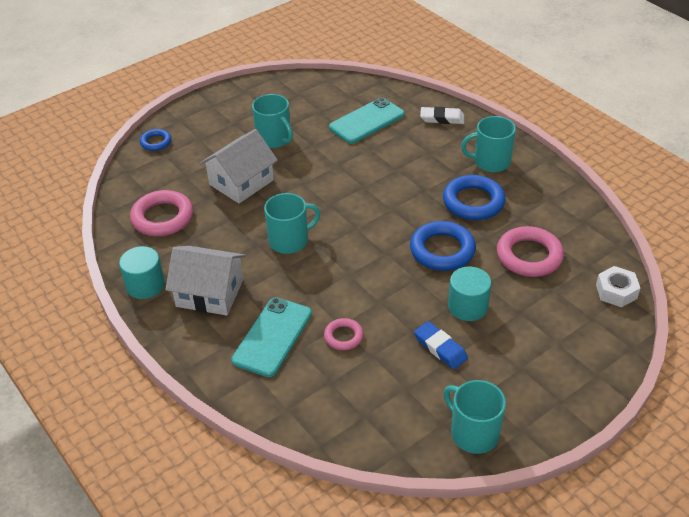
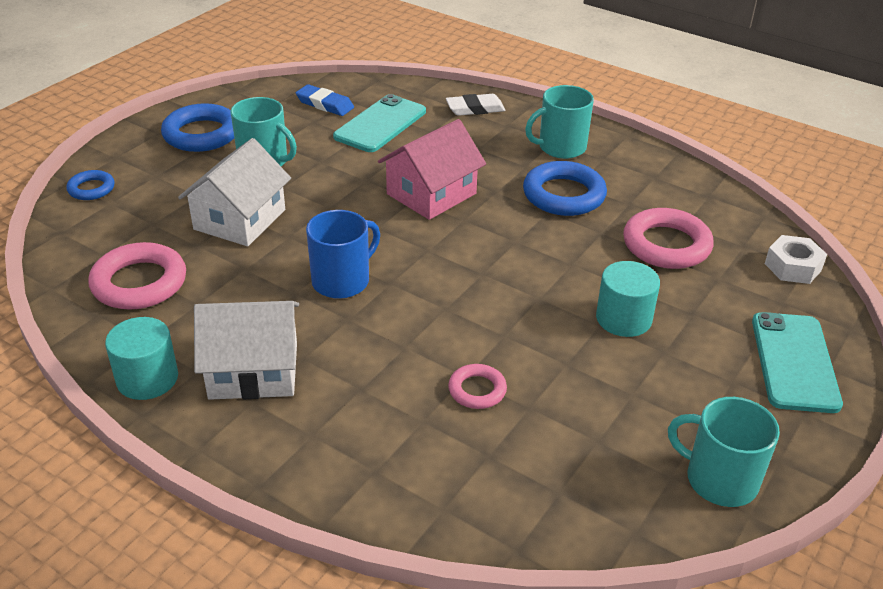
camera: 20 degrees left, 5 degrees down
(272, 337) = (374, 411): turquoise phone -> turquoise phone (794, 362)
(289, 240) = (342, 281): turquoise mug -> blue mug
(378, 184) = (431, 194): none -> pink house
(440, 348) = (616, 377): blue eraser -> blue eraser (325, 104)
(442, 250) = (554, 257): blue ring -> blue ring (201, 134)

